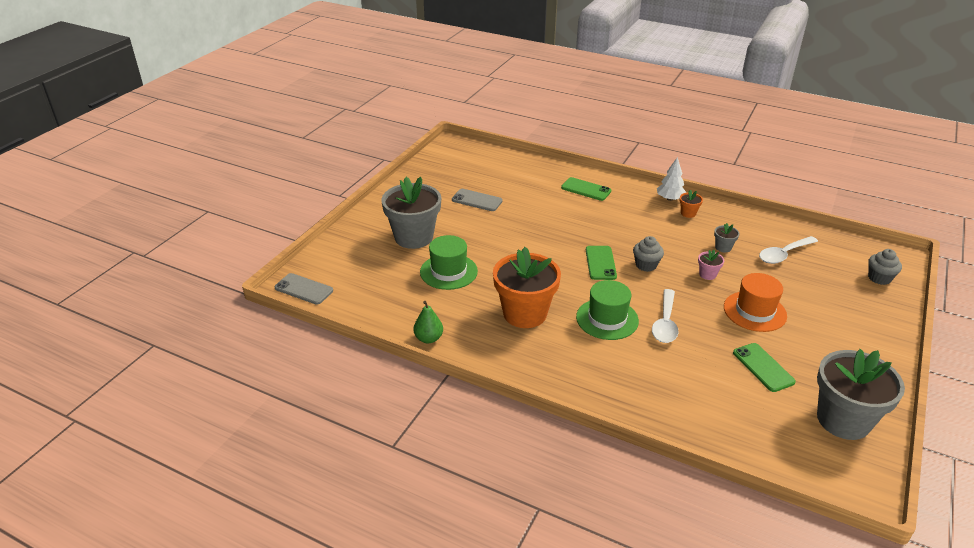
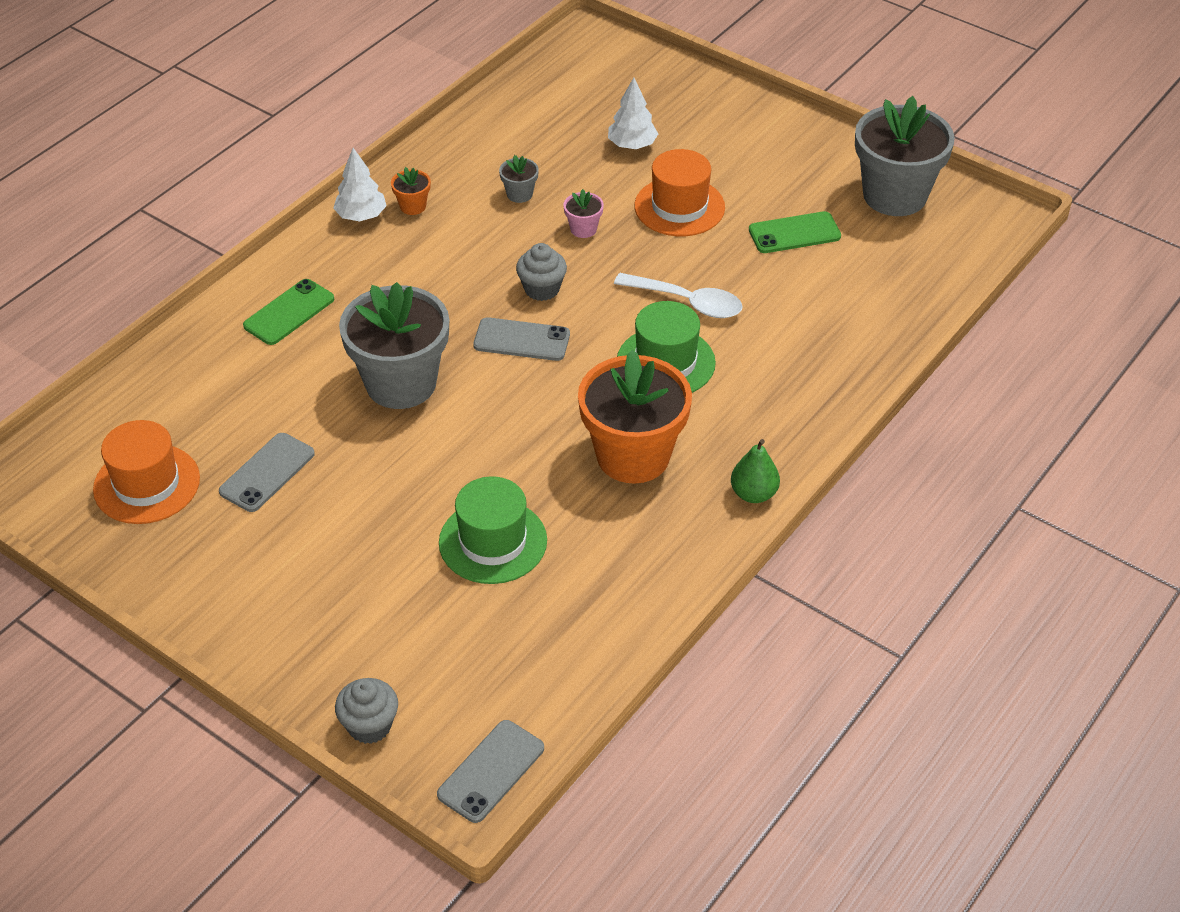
camera: 80 degrees left, 10 degrees up
(414, 237) = (365, 584): grey flower pot -> grey flower pot (401, 383)
(428, 338) = (672, 587): green pear -> green pear (753, 494)
(461, 172) = (147, 484): none -> orange hat
(600, 263) = (521, 340): green phone -> grey phone
(783, 254) = (555, 139): white spoon -> none
(802, 285) = (632, 145): none -> white tree
(879, 278) = (633, 71): grey cupcake -> grey cupcake (369, 725)

